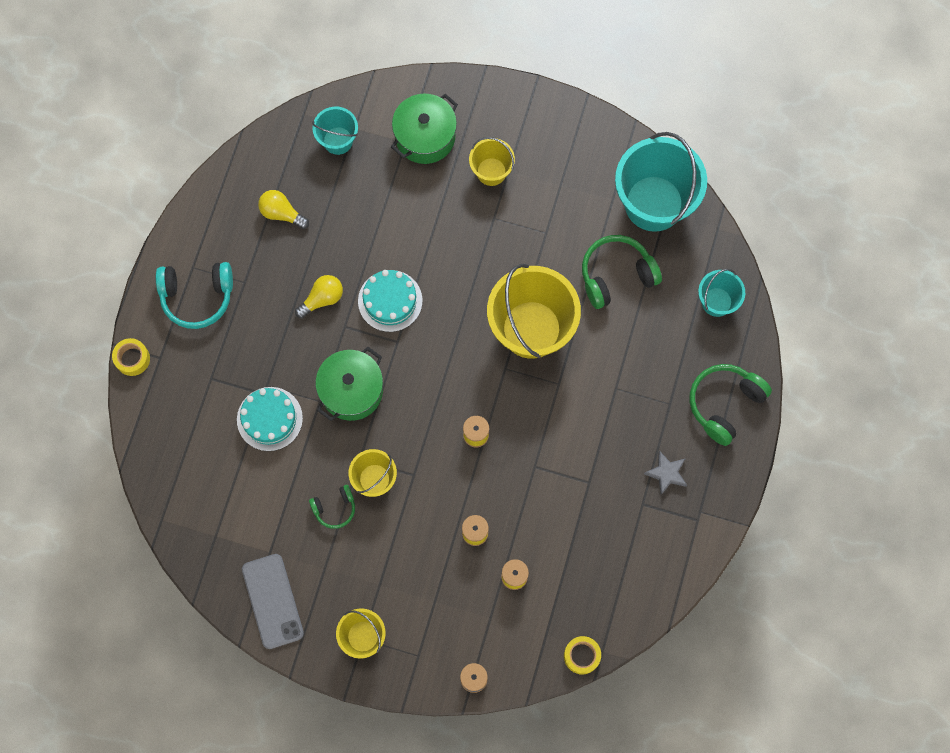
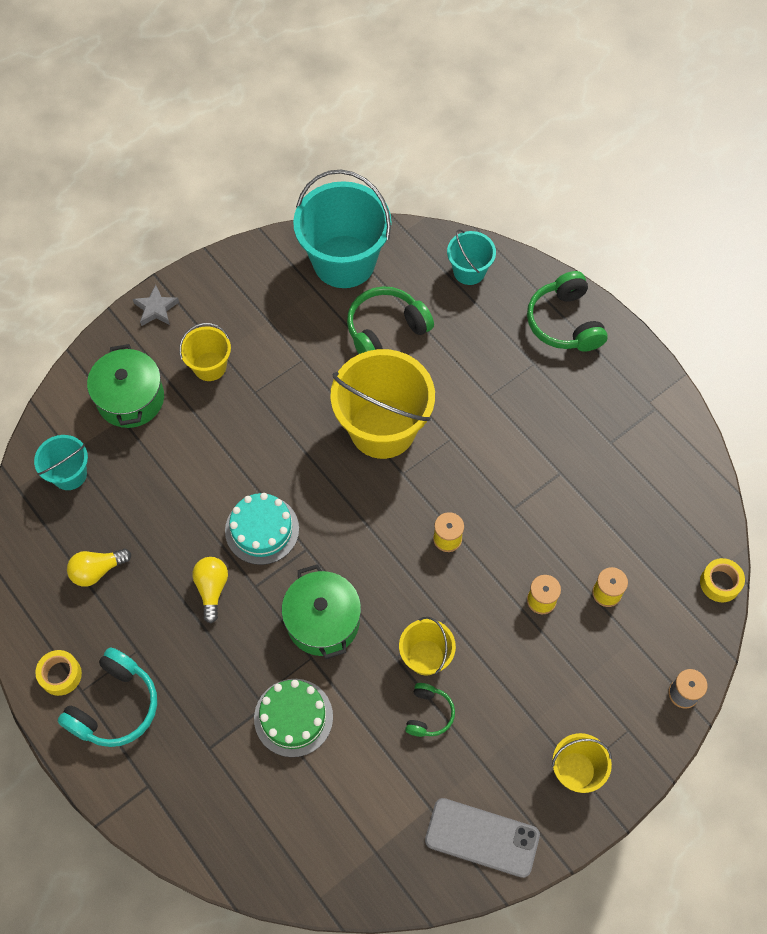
camera: 55 degrees left, 10 degrees down
(132, 359) = (127, 815): yellow tape -> yellow tape (60, 675)
(269, 419) = (293, 717): turquoise cake -> green cake
(616, 275) = (385, 330): green headphones -> green headphones turned 45 degrees clockwise
(666, 473) = (595, 406): grey star -> grey star (156, 309)

